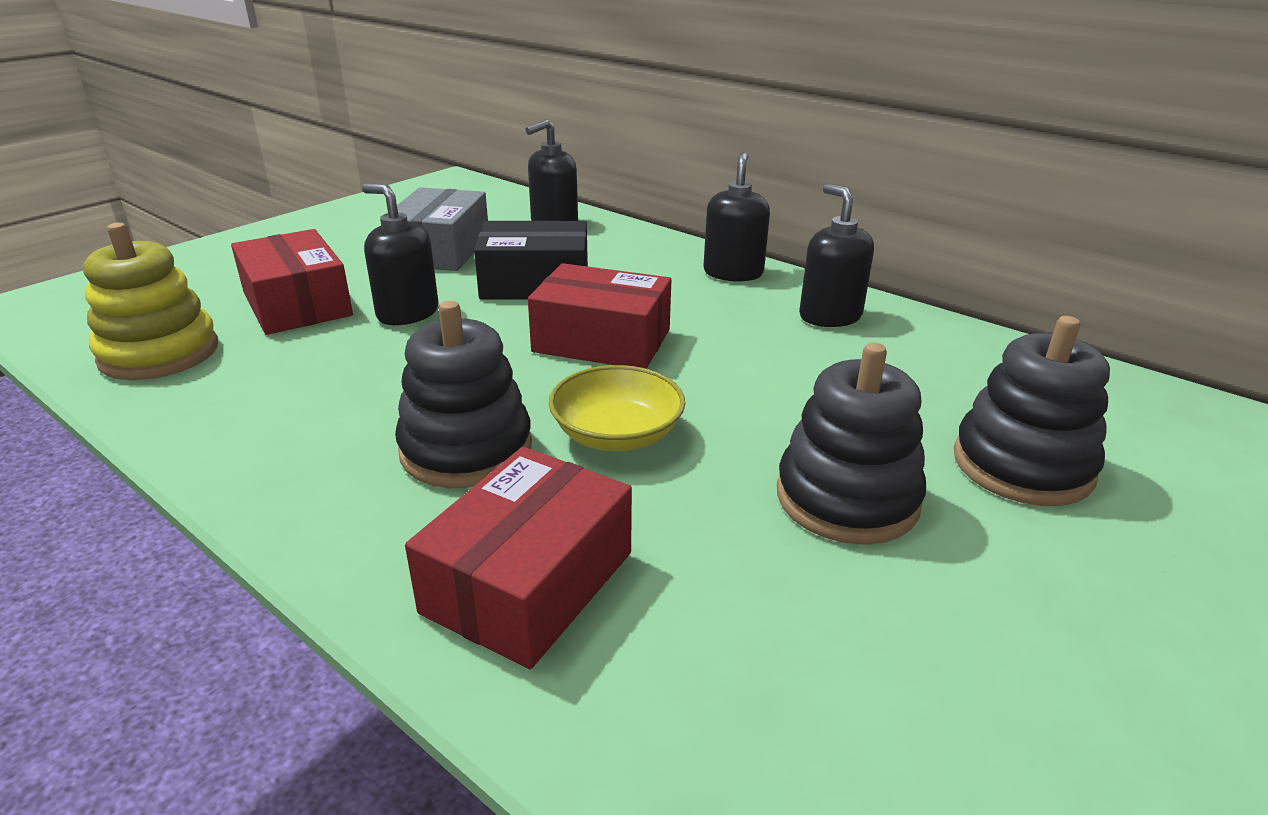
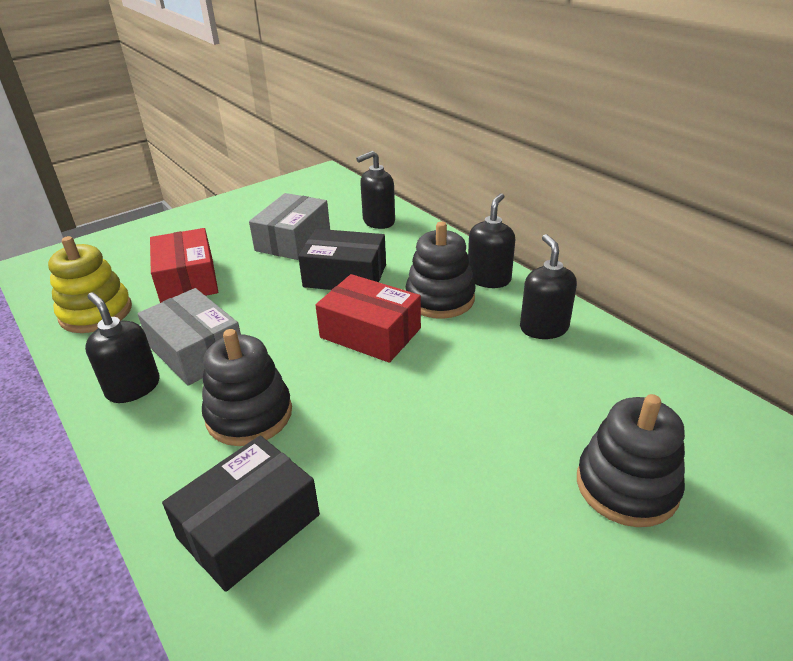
camera: 15 degrees right, 5 degrees up
(348, 384) = (196, 351): none -> grey box
(407, 313) = (252, 294): black soap dispenser -> black soap dispenser (133, 387)
(529, 582) = (249, 526): red box -> black box
(617, 435) = (348, 416): yellow bowl -> none
(847, 498) = (482, 494): black stacking toy -> black stacking toy (440, 299)

